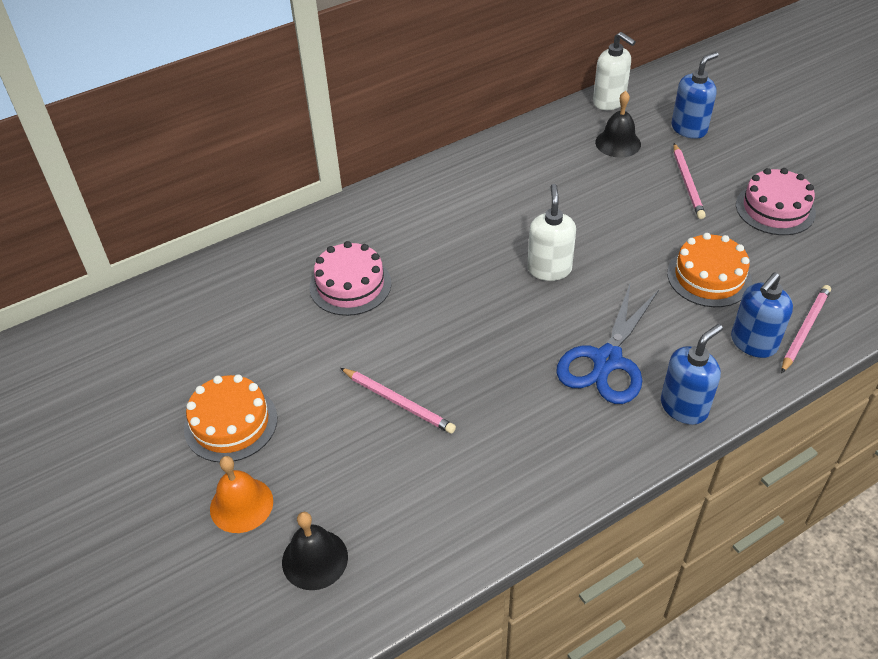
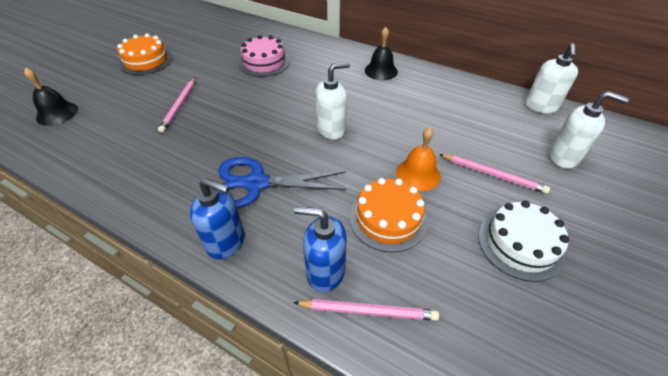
camera: 60 degrees right, 0 degrees up
(241, 505) = (92, 81): orange bell -> orange bell (418, 174)
(618, 143) = (498, 124): black bell -> black bell (381, 71)
(687, 183) = (493, 174): pink pencil -> pink pencil turned 120 degrees counterclockwise
(689, 129) = (563, 157): blue soap dispenser -> white soap dispenser
(775, 209) = (520, 244): pink cake -> white cake

